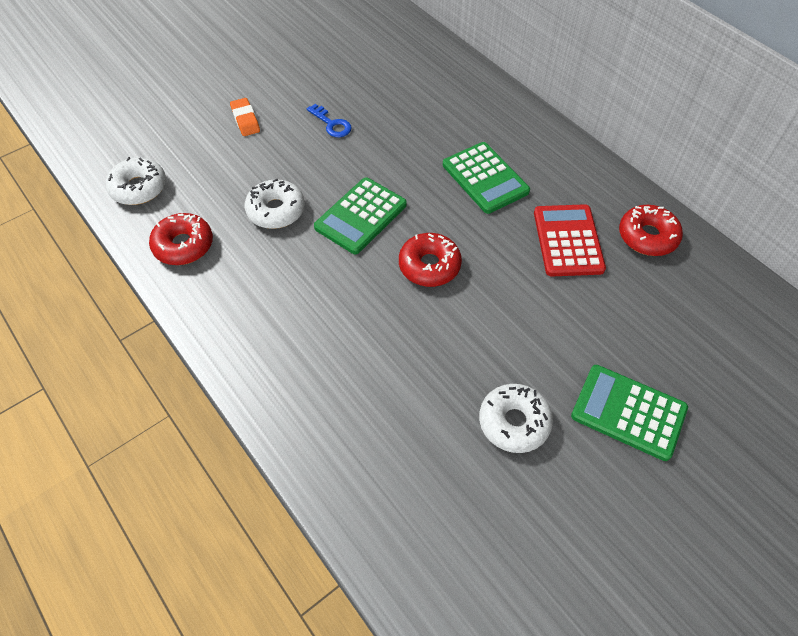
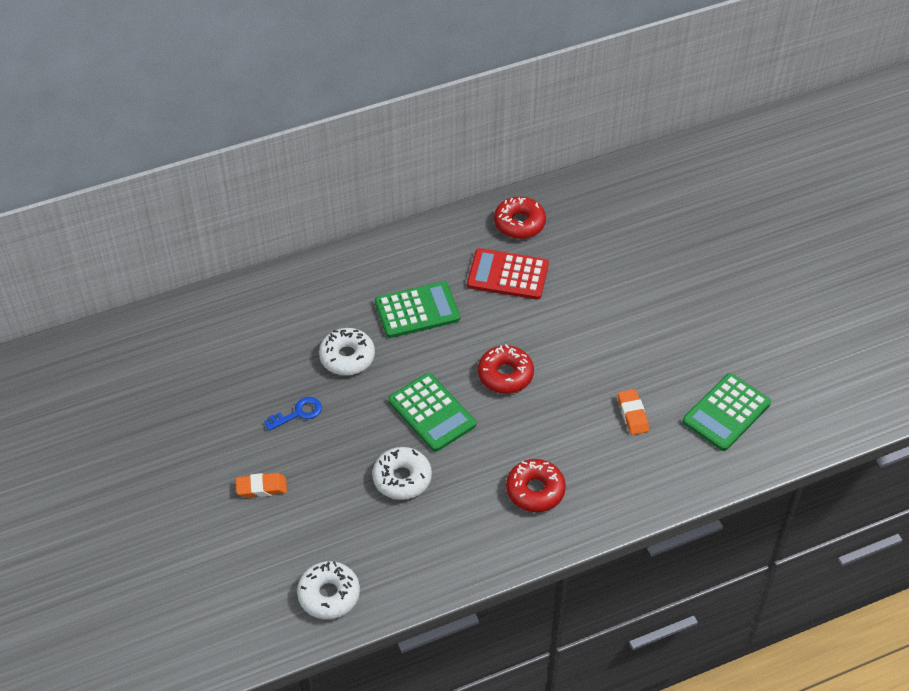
camera: 75 degrees left, 5 degrees down
(183, 245) = (422, 560): red donut -> red donut (535, 490)
(414, 398) = (632, 414): none -> orange eraser
(514, 422) = (667, 358): white donut -> white donut (347, 357)
(628, 412) = (674, 290): green calculator -> green calculator (726, 412)

